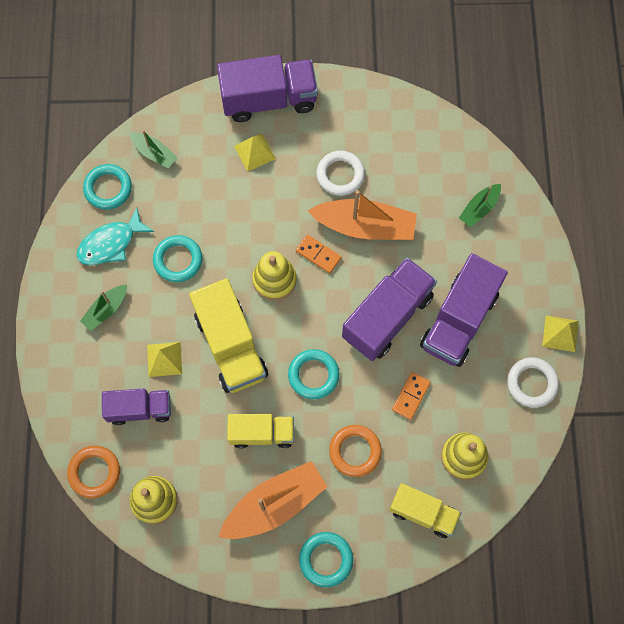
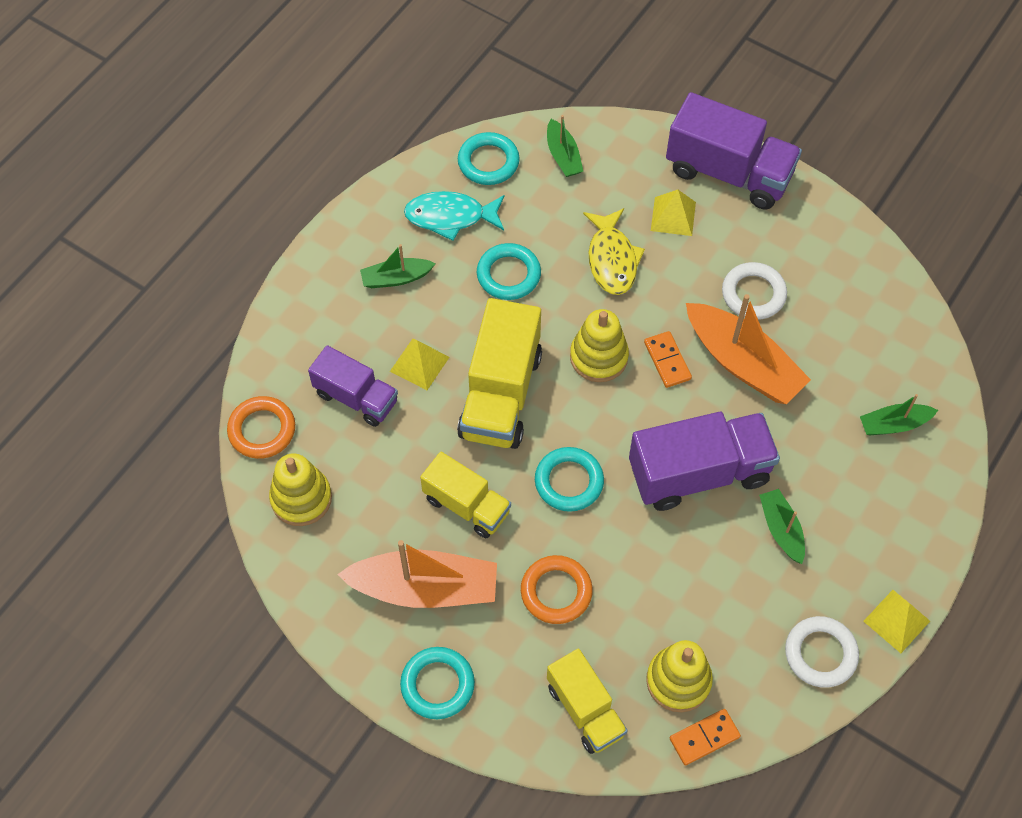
camera: 35 degrees right, 10 degrees down
(236, 207) = (612, 259): none -> yellow fish
(411, 396) = (664, 575): orange domino -> orange domino (704, 738)
(459, 320) = (781, 529): purple truck -> green boat

